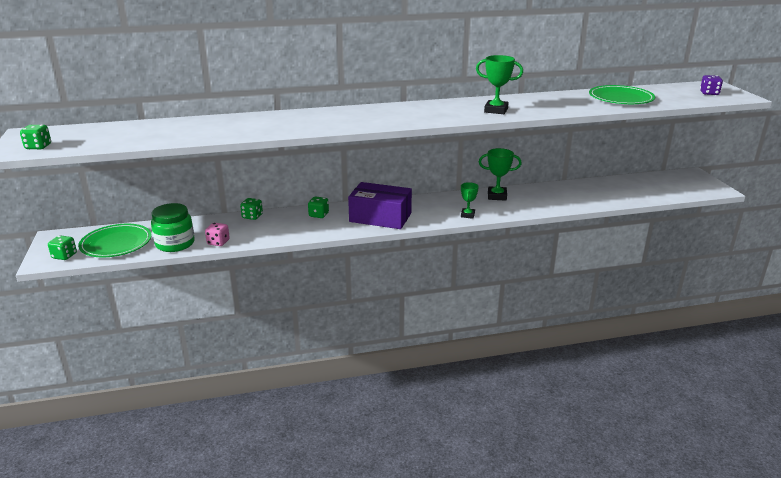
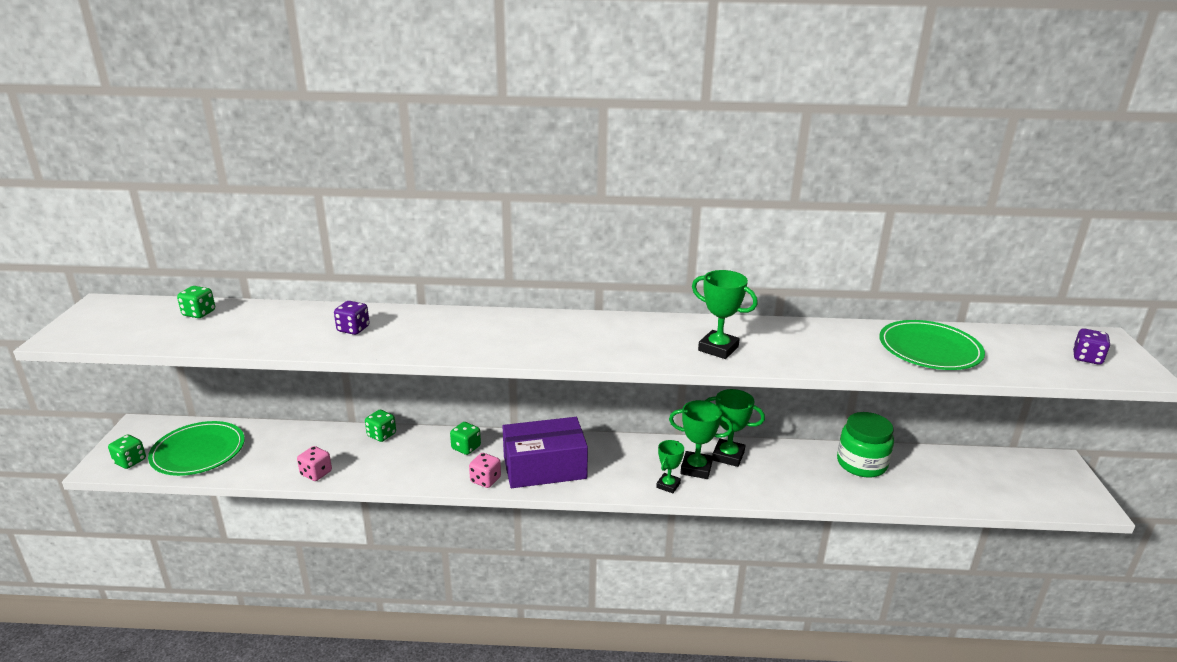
camera: 15 degrees right, 0 degrees up
(38, 147) = (94, 332): green dice -> green dice (199, 313)
(175, 244) = (264, 465): green jar -> green jar (861, 464)
(241, 126) = (353, 329): none -> purple dice
(344, 229) = (485, 480): none -> pink dice
(380, 217) = (544, 467): purple box -> purple box turned 45 degrees counterclockwise
(480, 205) = (696, 468): none -> green trophy

